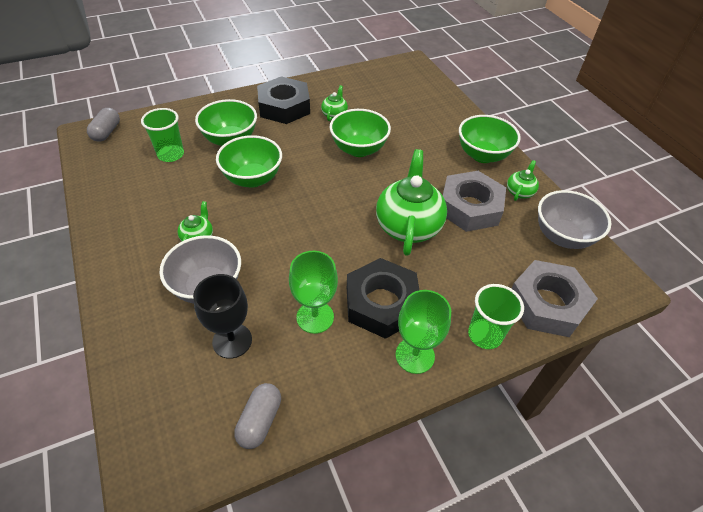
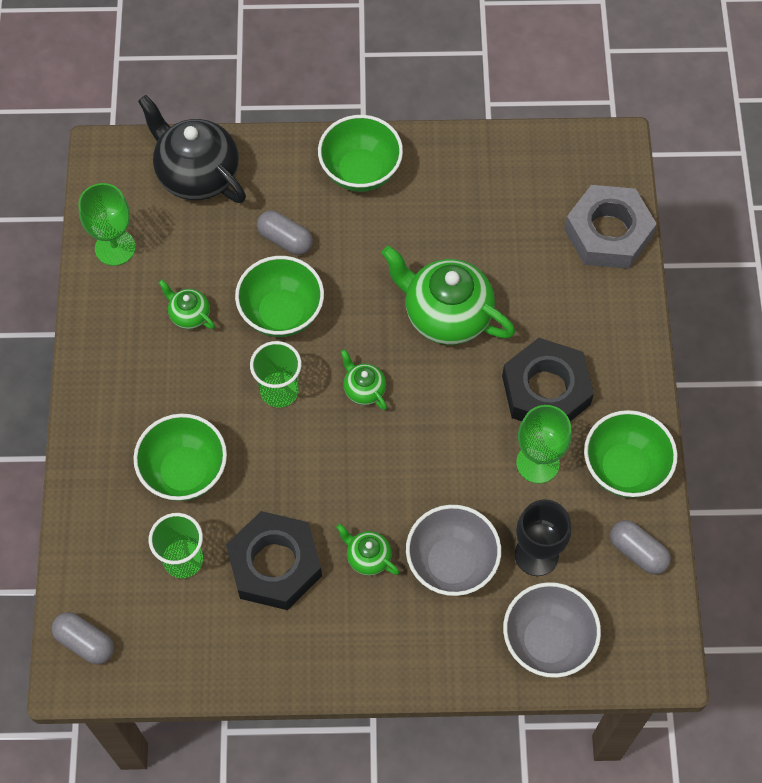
camera: 65 degrees left, 15 degrees up
(252, 178) = (283, 465): green bowl -> green bowl (624, 468)
(284, 107) = (137, 376): black nut -> black nut (275, 564)
(410, 137) = (285, 239): none -> grey capsule
(415, 355) = (620, 386): green goblet -> green goblet (115, 248)
(426, 94) = (197, 174): none -> black teapot
(470, 207) = (444, 234): grey nut -> none
(485, 335) = (621, 311): green cup -> green cup (279, 391)
(519, 192) = (443, 167): green teapot -> green teapot (364, 389)
(562, 236) = (528, 164): grey bowl -> grey bowl (547, 641)

